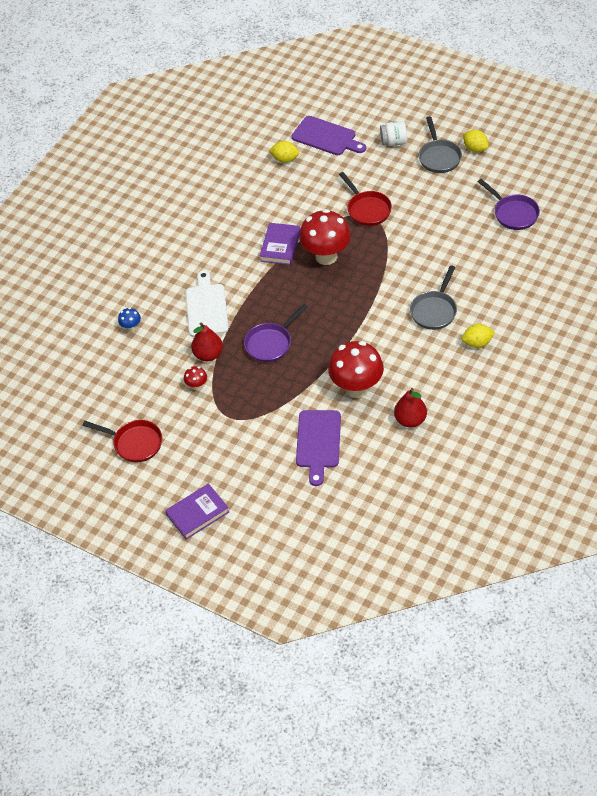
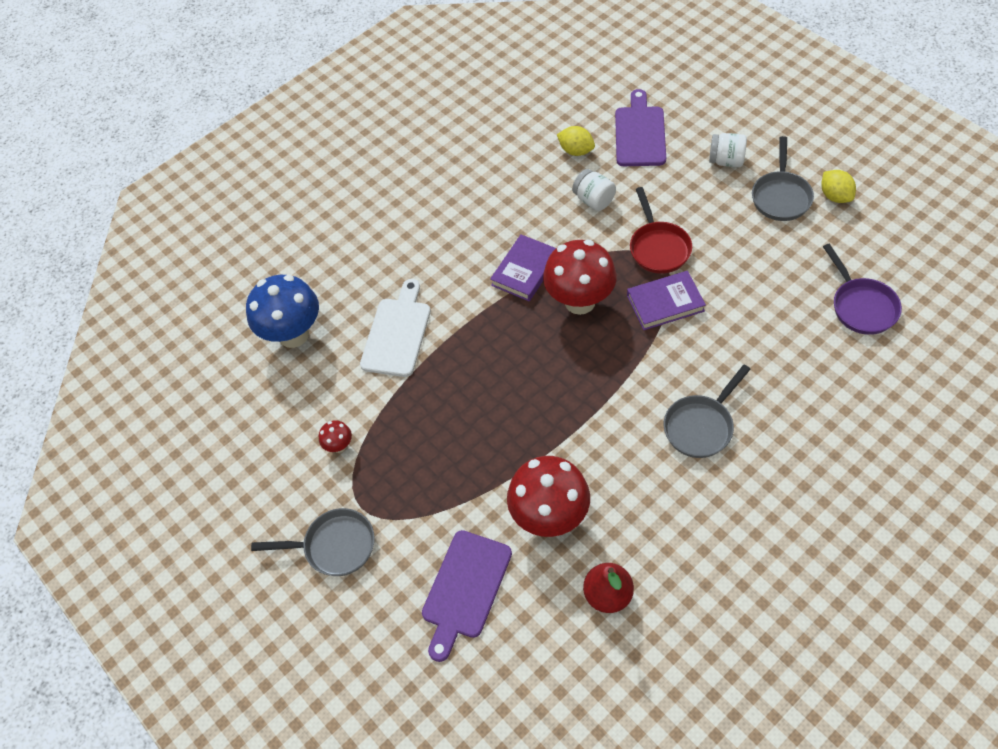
camera: 20 degrees right, 5 degrees up
(131, 327) = (293, 334): blue mushroom -> blue mushroom, size x2.30
(135, 443) = (226, 508): red pan -> none
(197, 513) = (259, 649): purple book -> purple book (665, 303)
(208, 355) = (372, 403): red pear -> none
(221, 443) = (335, 546): none -> grey pan
(270, 343) = (459, 410): purple pan -> none
(311, 189) = (594, 200): none -> white jar
(326, 137) = (640, 133): purple cutting board -> purple cutting board turned 135 degrees counterclockwise
(477, 343) = (746, 497): yellow lemon -> none

